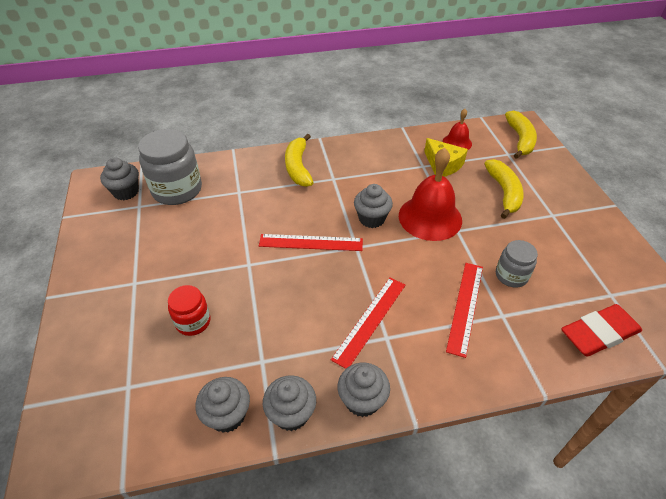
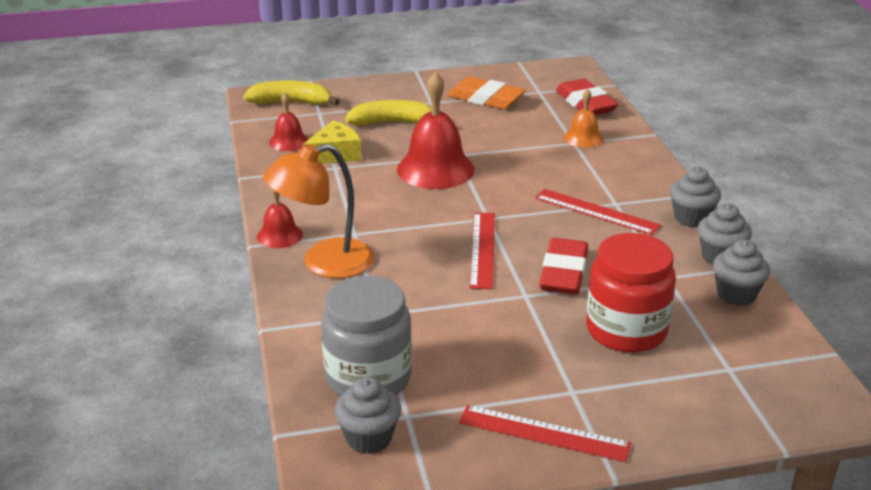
camera: 90 degrees left, 15 degrees down
(193, 322) = (626, 330): red jar -> red jar, size x1.80
(275, 289) = (563, 273): none -> red eraser
(298, 167) = (324, 263): yellow banana -> orange lamp
(331, 147) = (279, 235): none -> red bell
(371, 219) = (438, 206): grey cupcake -> none
(465, 307) = (567, 159): red ruler -> red ruler (544, 433)
(511, 276) = (522, 133): grey jar -> none
(515, 324) = (583, 138): none -> orange bell
(574, 251) = (485, 99): none -> orange eraser

